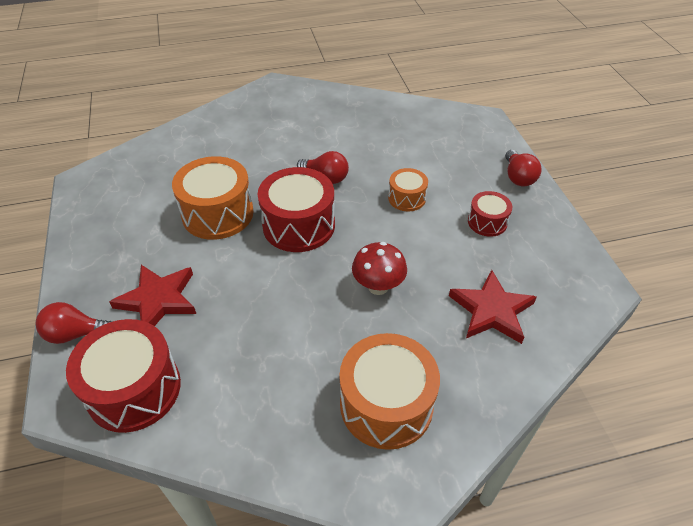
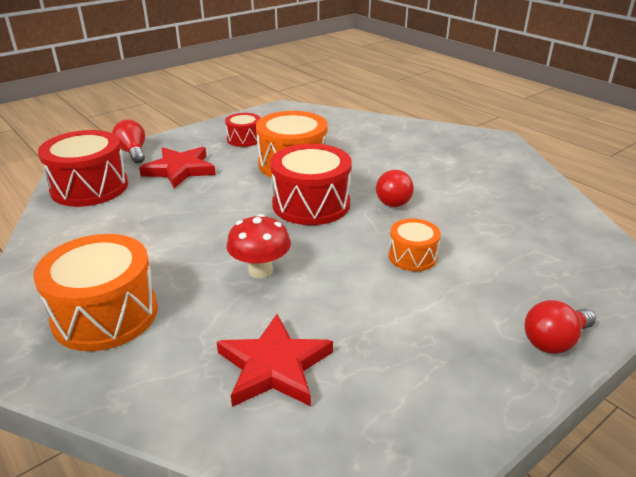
camera: 65 degrees right, 15 degrees down
(487, 222) = (431, 329): red drum -> red drum (244, 139)

